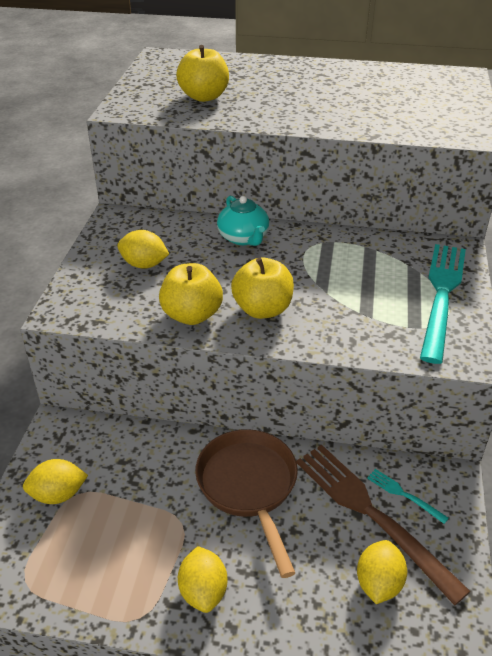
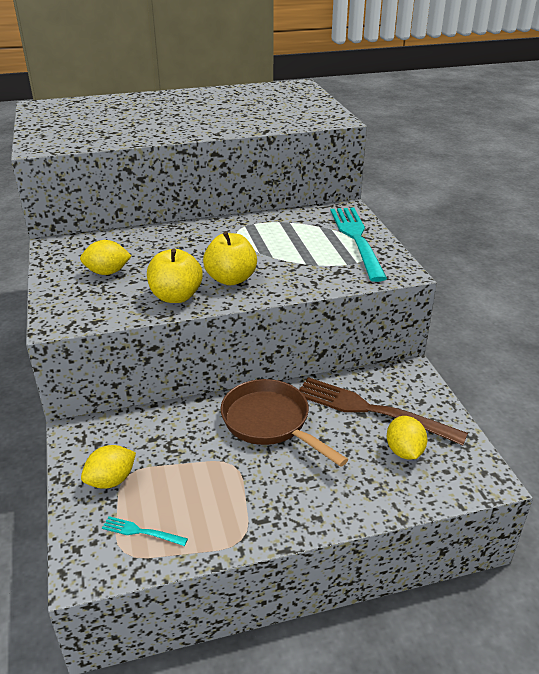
camera: 25 degrees left, 5 degrees down
(203, 591) = (280, 503): yellow lemon -> none
(204, 97) = (105, 127): yellow apple -> none
(243, 238) = (179, 236): turquoise teapot -> none
(404, 494) = (386, 391): turquoise fork -> turquoise fork (141, 532)

